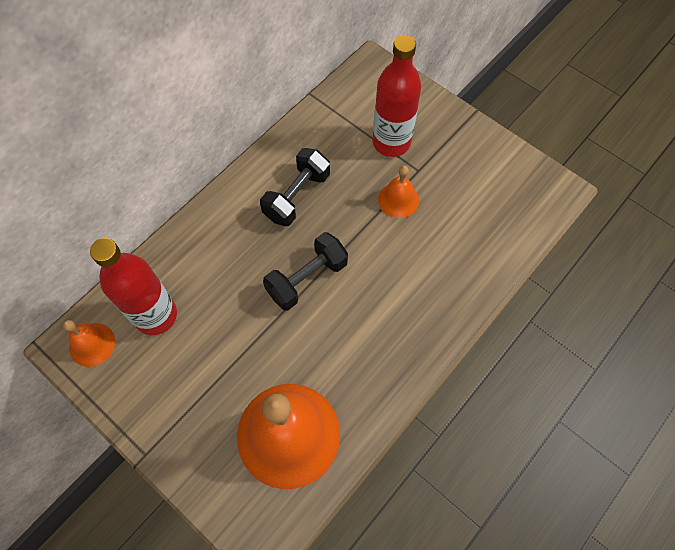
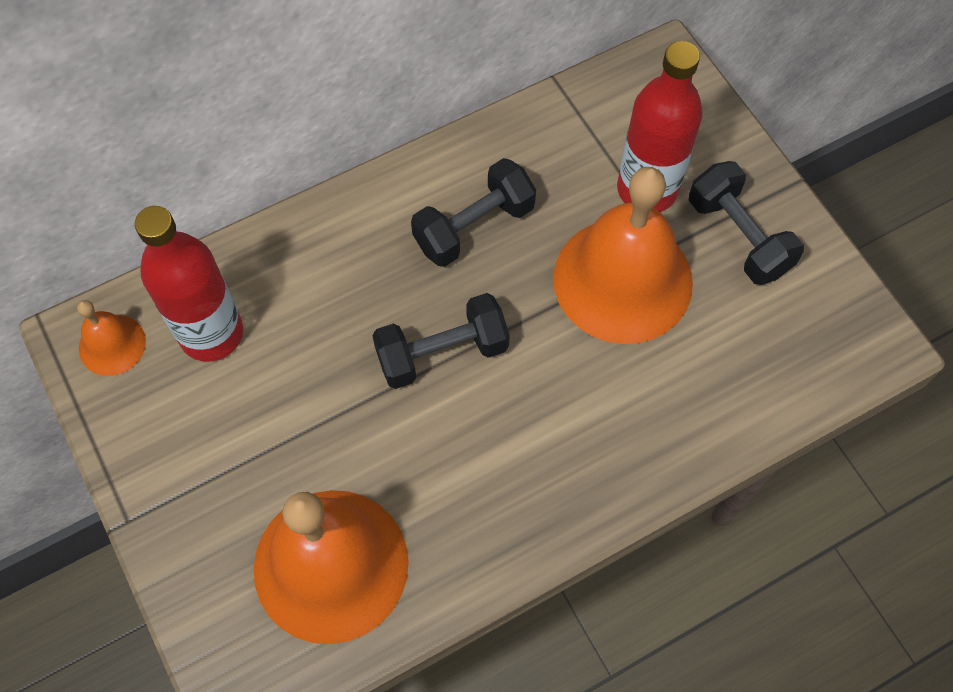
camera: 20 degrees right, 0 degrees up
(398, 200) = (622, 280): orange bell -> orange bell, size x2.14
(454, 153) = (738, 236): none -> black dumbbell

